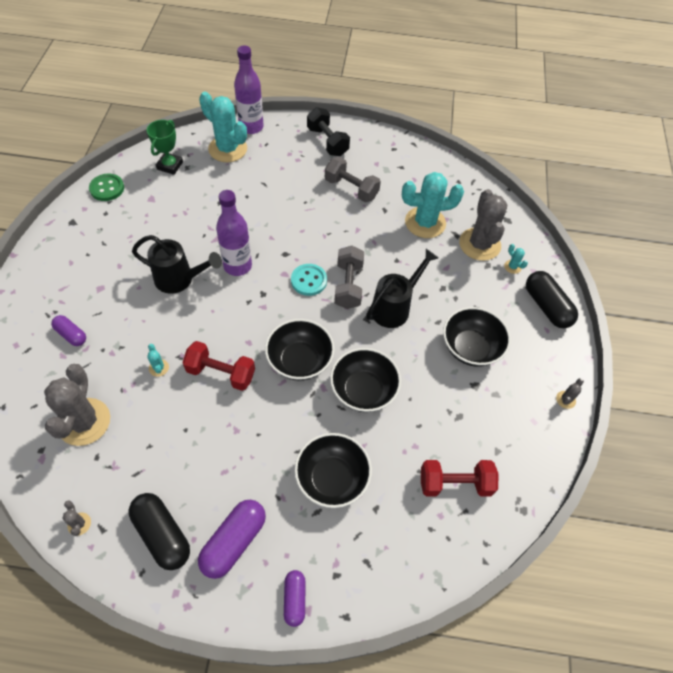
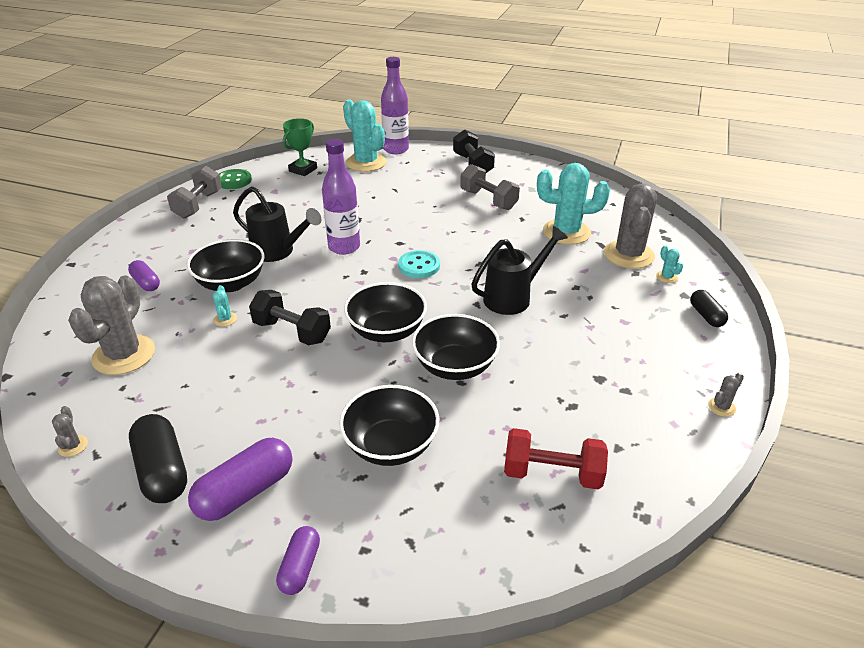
camera: 15 degrees right, 20 degrees down
(221, 373) = (292, 331): red dumbbell -> black dumbbell
(348, 285) = (463, 274): grey dumbbell -> grey dumbbell (198, 205)
(470, 348) = (600, 343): black bowl -> black bowl (231, 283)
(546, 306) = (706, 316): black capsule -> black capsule, size x0.59

